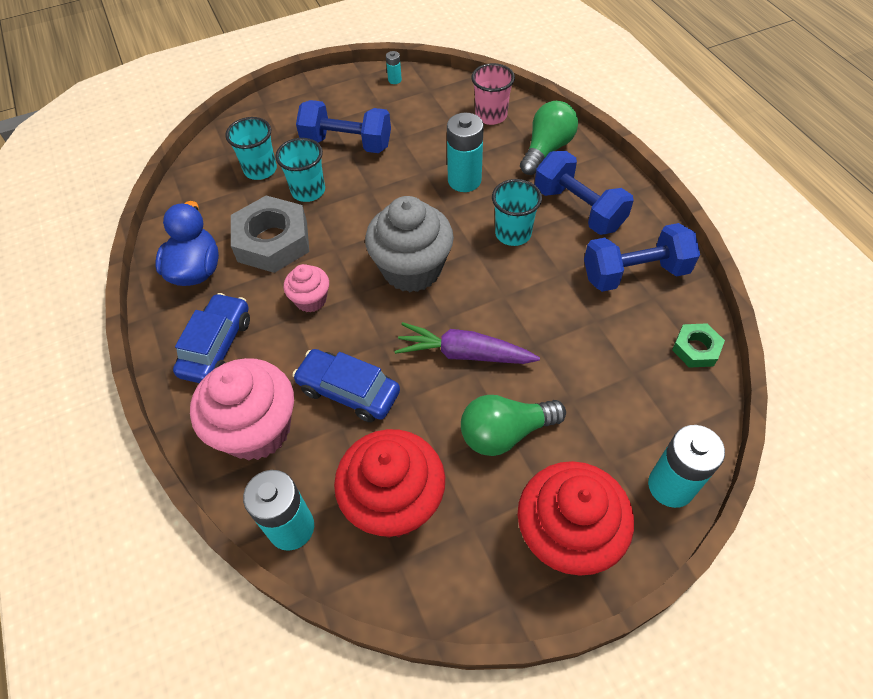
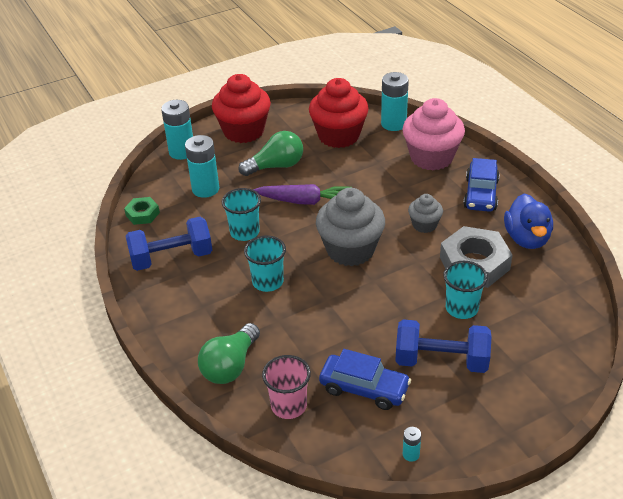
camera: 175 degrees right, 15 degrees down
(260, 170) = (519, 327): turquoise cup -> turquoise cup (244, 232)
(311, 300) = (424, 225): pink cupcake -> grey cupcake
(348, 391) = (379, 178): blue car -> blue car (364, 388)
(464, 180) = (313, 327): turquoise battery -> turquoise battery (205, 189)
(578, 209) = (208, 306): blue dumbbell -> none

